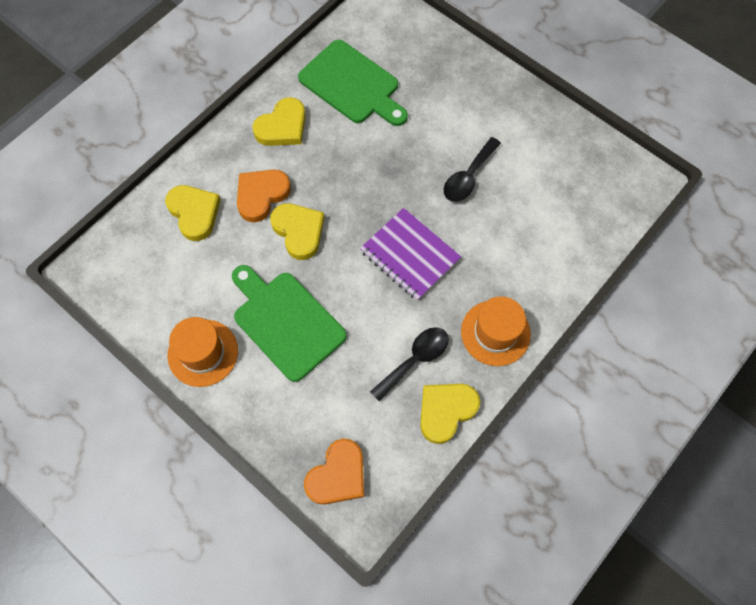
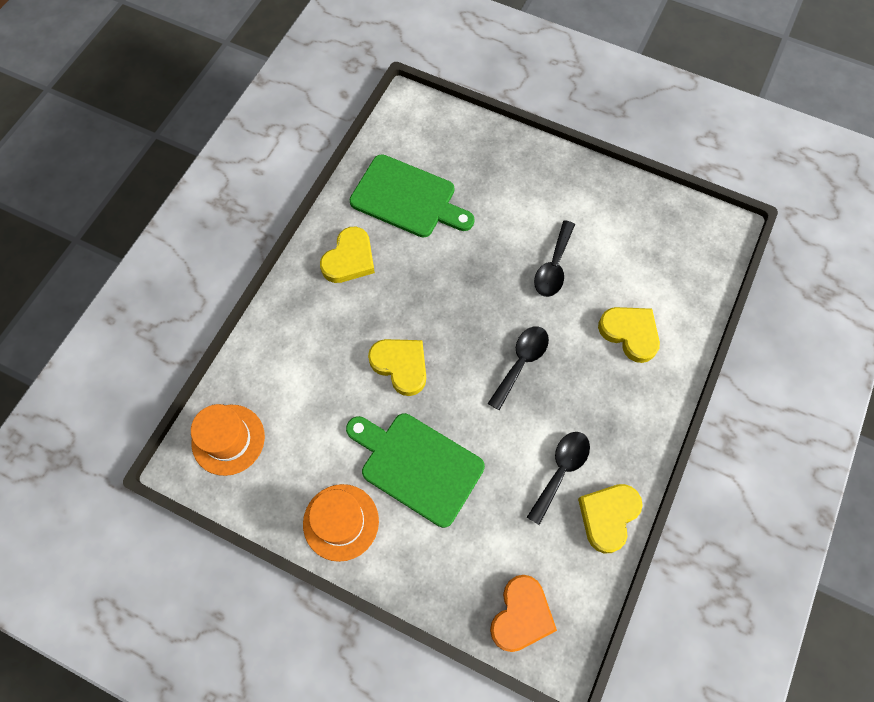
camera: 15 degrees left, 0 degrees up
(194, 213) = (285, 373): yellow heart -> yellow heart (630, 333)
(261, 195) = (350, 337): orange heart -> none
(410, 255) = (521, 362): purple notebook -> black spoon
(495, 333) = (631, 421): orange hat -> orange hat (228, 439)

